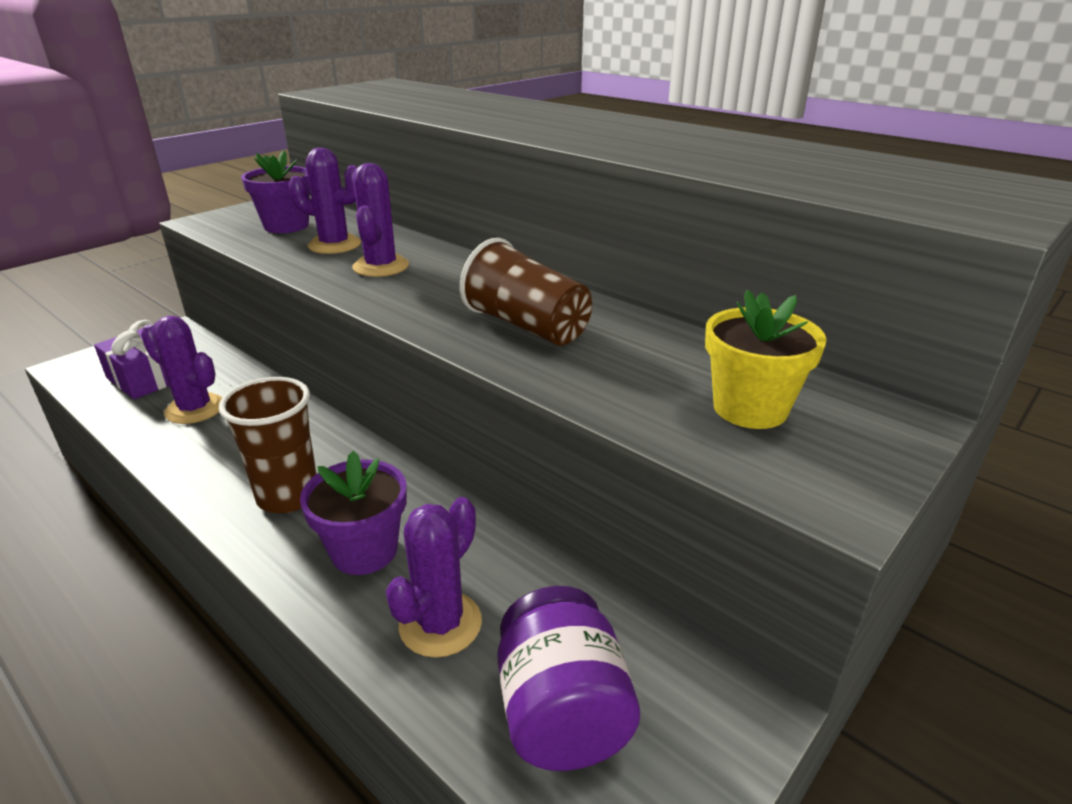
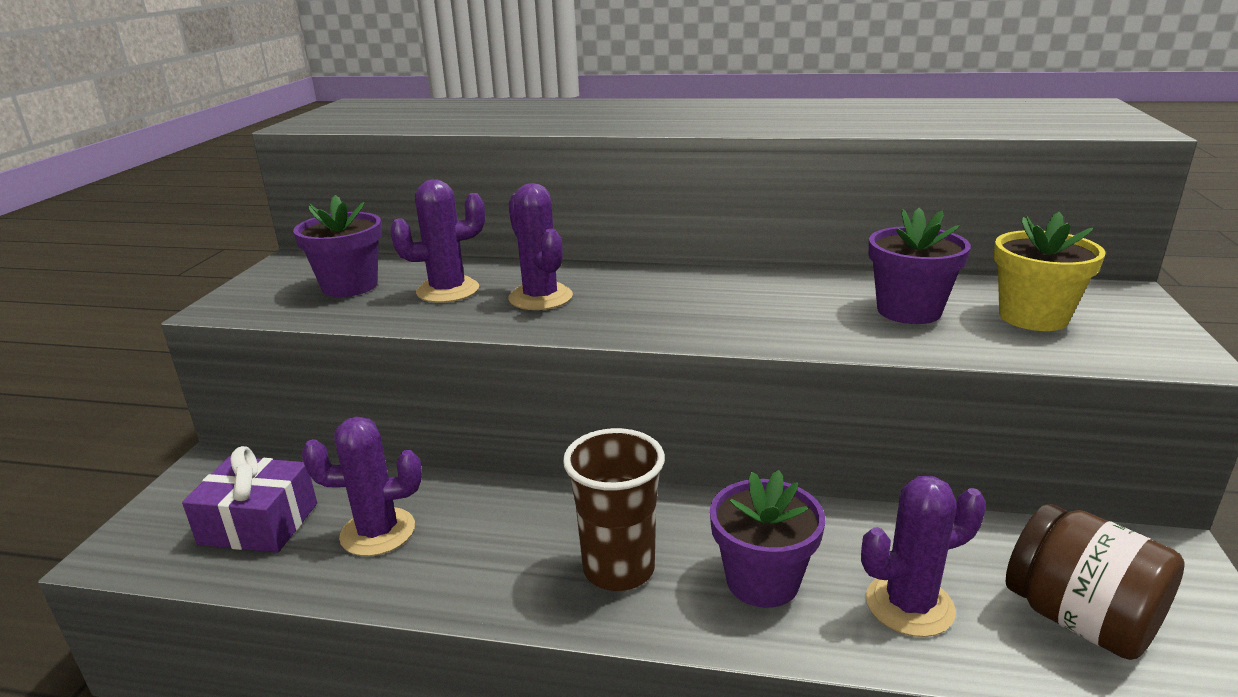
camera: 30 degrees left, 5 degrees down
(440, 624) = (909, 605): purple cactus -> purple cactus turned 75 degrees clockwise
(527, 326) = (774, 309): brown cup -> none
(562, 713) = (1079, 619): purple jar -> brown jar
(639, 363) = (909, 311): none -> purple flower pot

